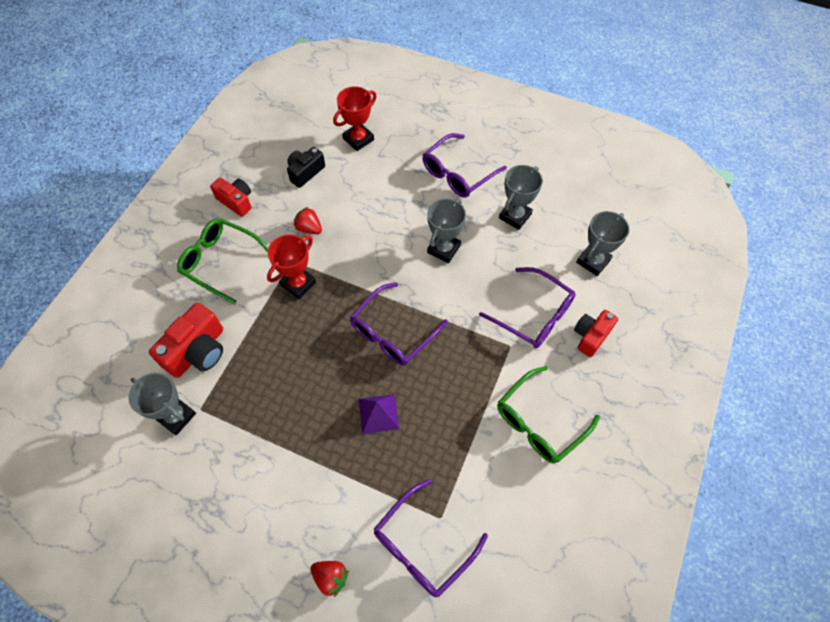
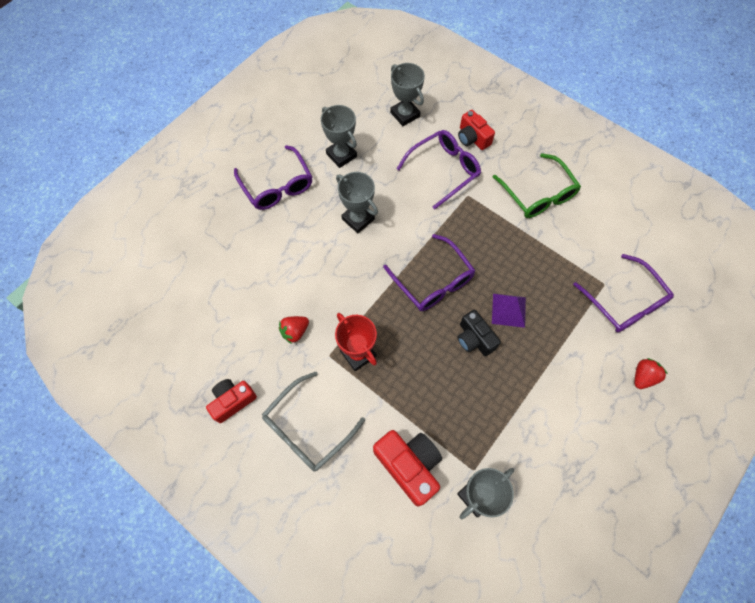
camera: 75 degrees left, 5 degrees up
(220, 261) = (307, 429): green glasses -> grey glasses
(305, 172) = (221, 322): black camera -> black camera (474, 338)
(358, 139) = (198, 262): red trophy -> none

